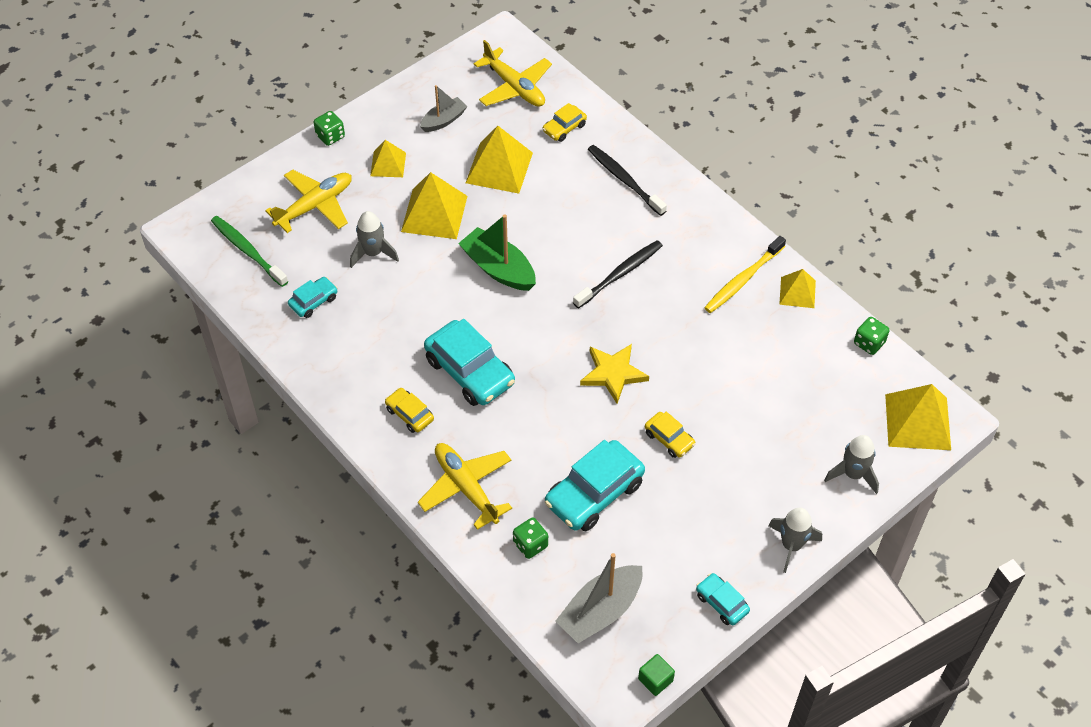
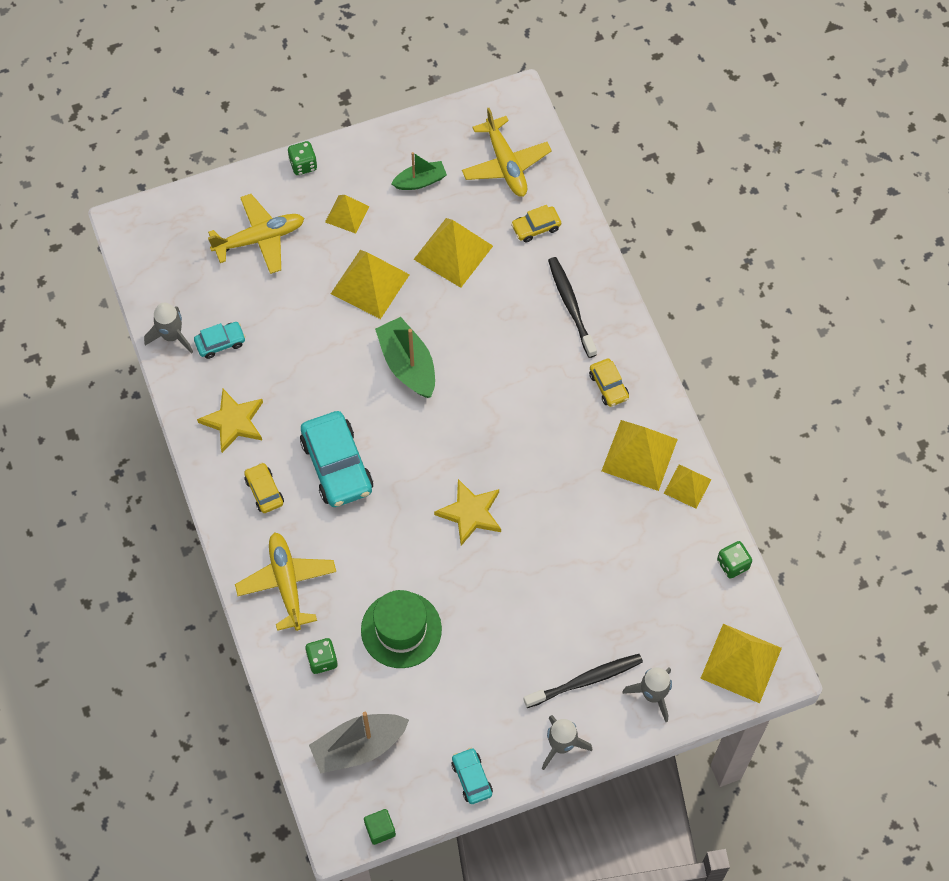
camera: 20 degrees right, 10 degrees up
(247, 250) = (179, 268): green toothbrush -> none
(354, 364) = (233, 421): none -> yellow star
(373, 253) = (295, 309): grey rocket -> grey rocket (172, 336)
(444, 120) = (420, 181): grey boat -> green boat
(594, 493) = (401, 629): turquoise car -> green hat
(620, 274) = (522, 409): black toothbrush -> black toothbrush (586, 680)
(669, 439) = (494, 599): yellow car -> yellow car (608, 386)
(742, 280) = (639, 455): yellow toothbrush -> yellow pyramid

